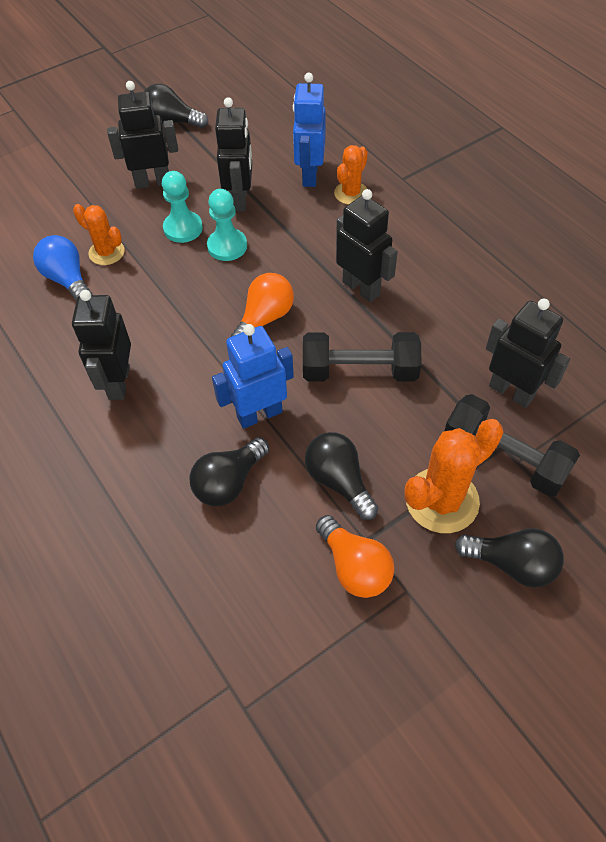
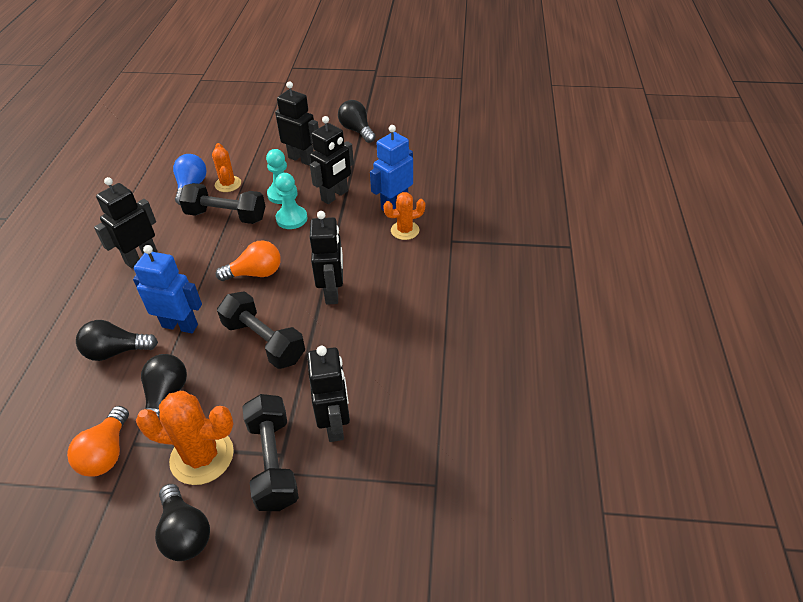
camera: 40 degrees right, 10 degrees down
(152, 285) = (226, 216): none -> black dumbbell

